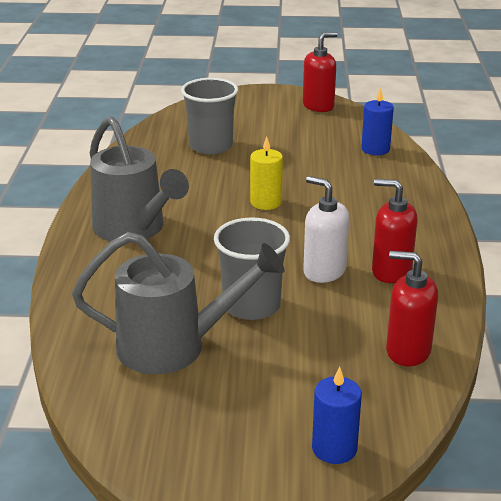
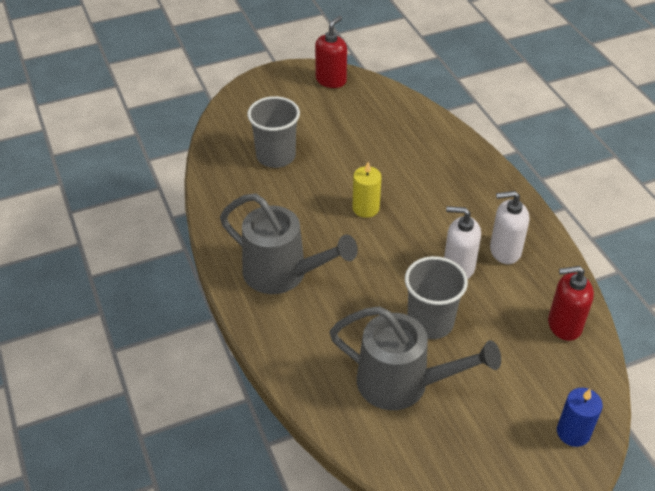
camera: 25 degrees left, 15 degrees up
(175, 346) = (404, 384): grey watering can -> grey watering can turned 45 degrees clockwise
(375, 149) = (409, 120): blue candle -> none
(391, 271) = (504, 251): red soap dispenser -> white soap dispenser

